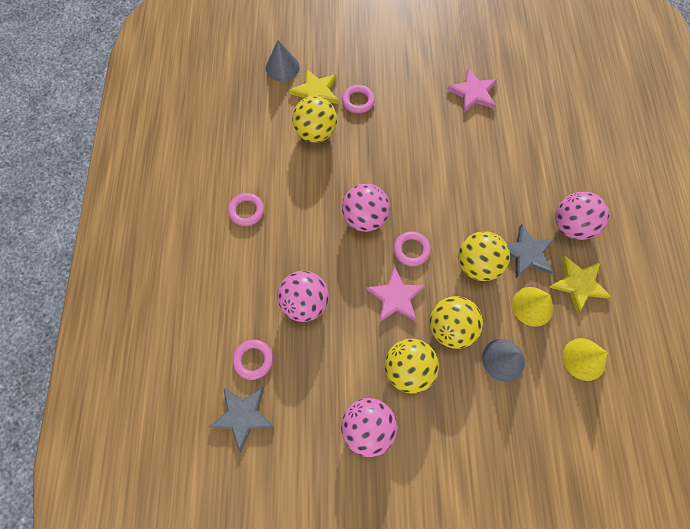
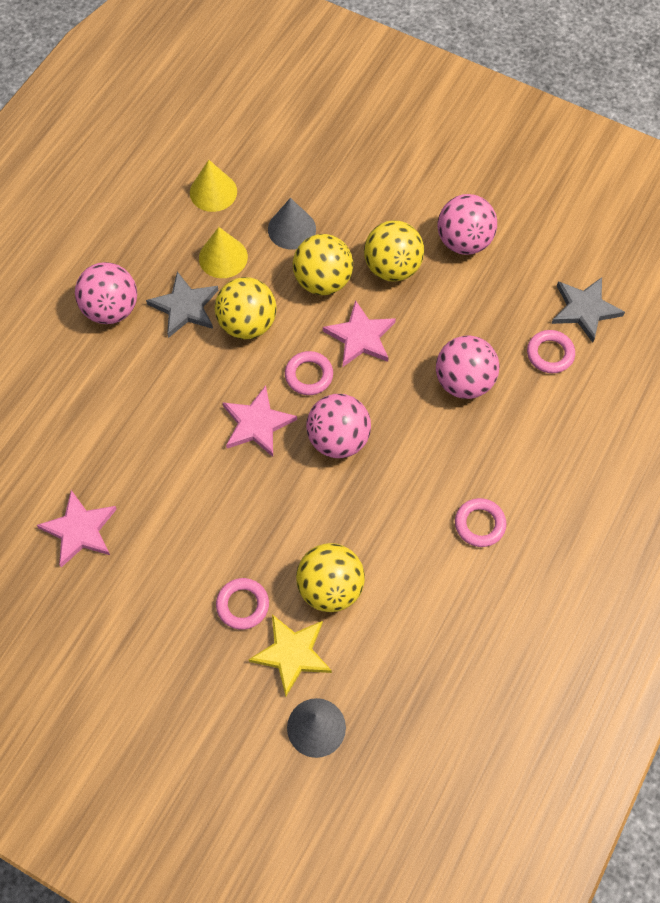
camera: 150 degrees left, 5 degrees down
(421, 201) = (257, 424): none -> pink star
(578, 283) = (157, 253): yellow star -> none

